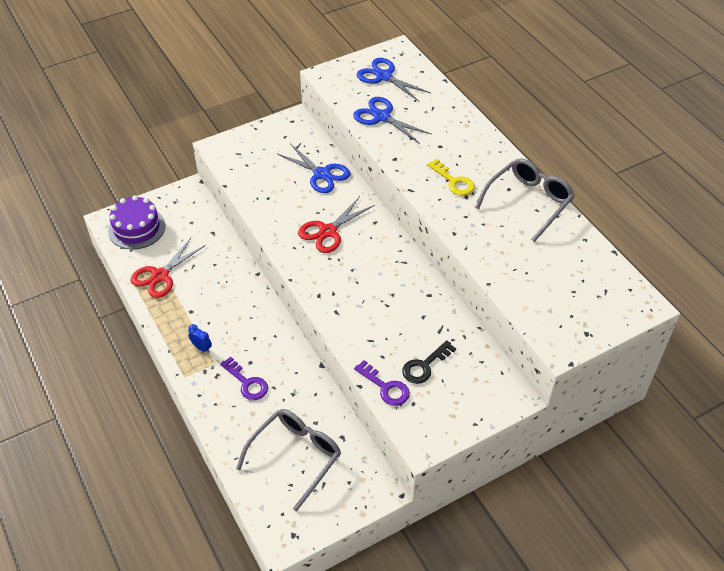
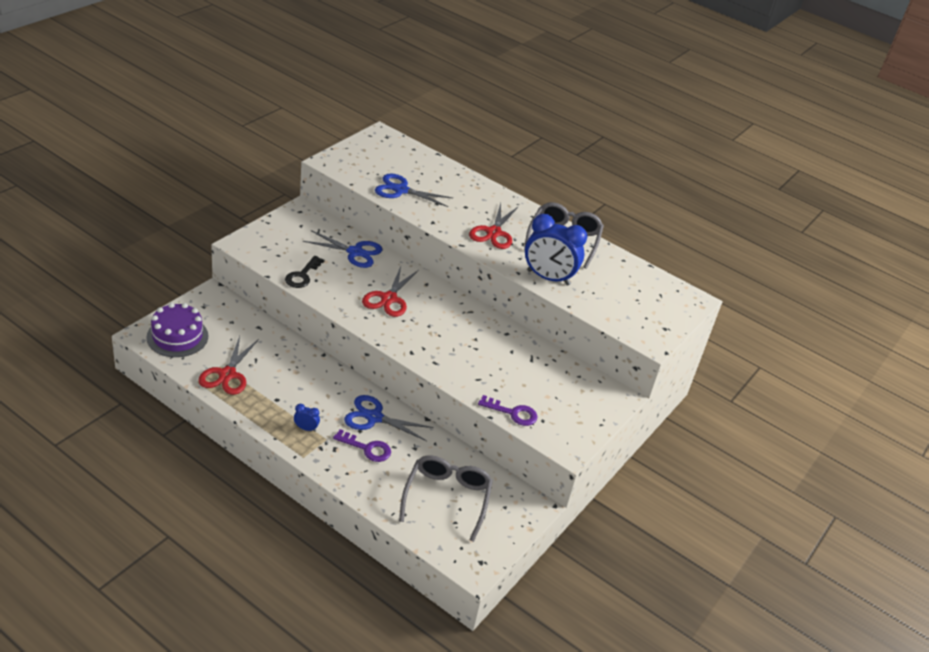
camera: 30 degrees left, 10 degrees down
(384, 76) = (382, 157): blue scissors -> blue scissors (374, 417)
(424, 366) = (535, 389): black key -> black key (302, 275)
(453, 181) = (494, 233): yellow key -> red scissors
(484, 245) = (548, 278): none -> blue clock

